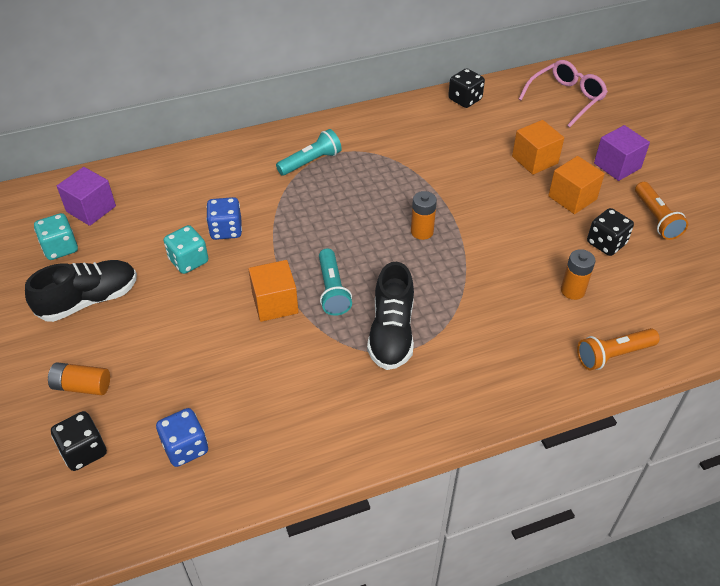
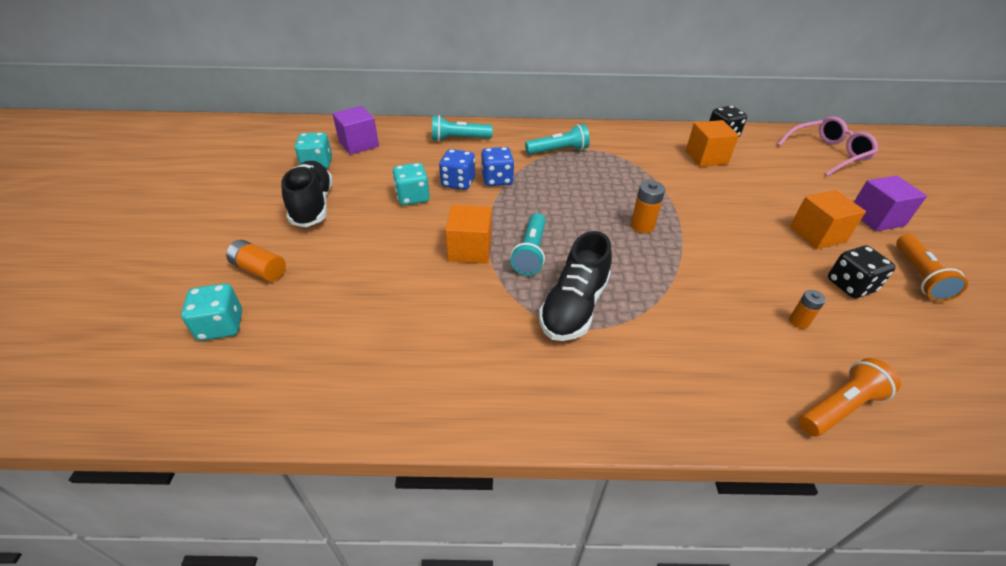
camera: 20 degrees right, 5 degrees down
(84, 451) = (221, 326): black dice -> turquoise dice
(89, 300) = (312, 205): black shoe -> black shoe turned 90 degrees counterclockwise
(185, 447) = (312, 353): blue dice -> blue dice (497, 179)
(199, 173) = (459, 139): none -> turquoise flashlight
(534, 160) = (782, 194): orange cube -> orange cube (706, 157)
(572, 290) = (798, 322): orange battery -> orange battery, size x0.65
(613, 355) = (839, 407): orange flashlight -> orange flashlight turned 150 degrees clockwise

